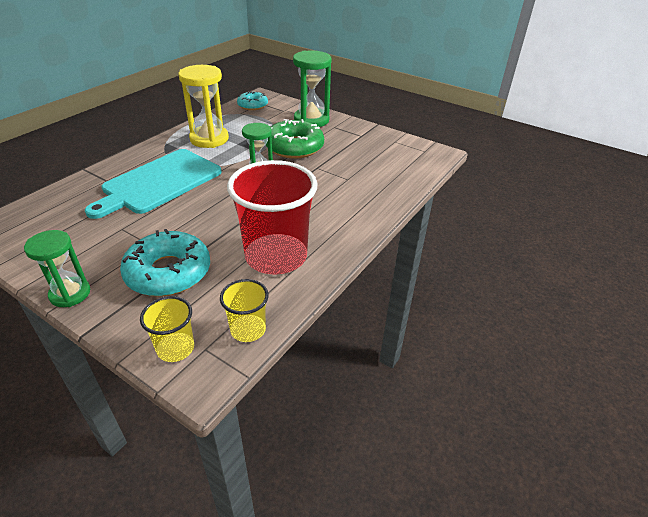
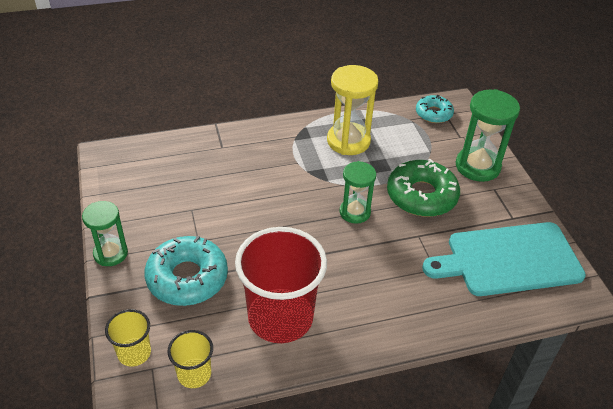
camera: 40 degrees right, 5 degrees up
(159, 182) = (260, 173): turquoise cutting board -> turquoise cutting board (508, 259)

